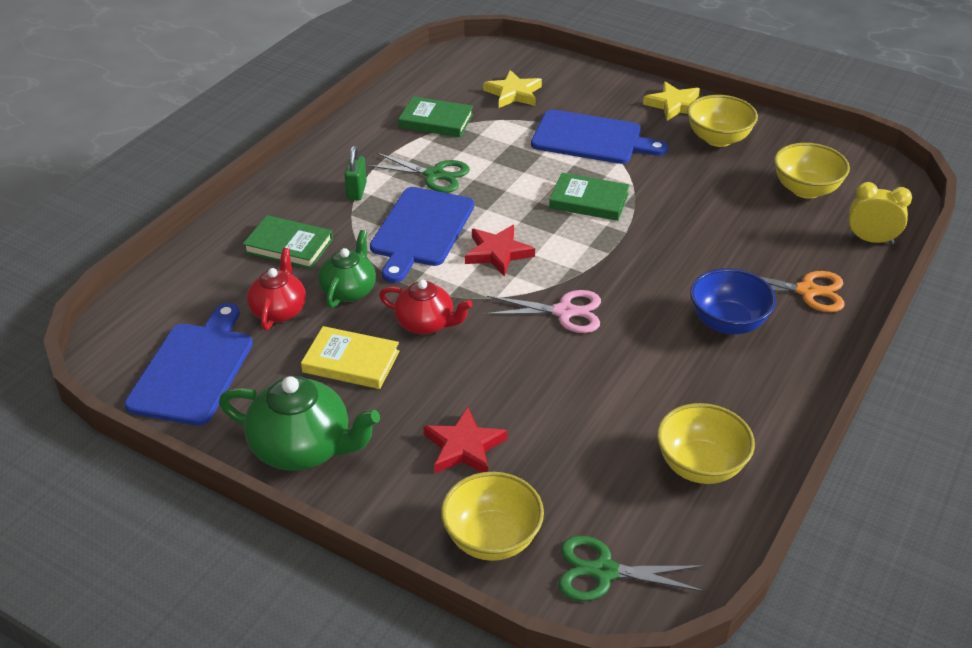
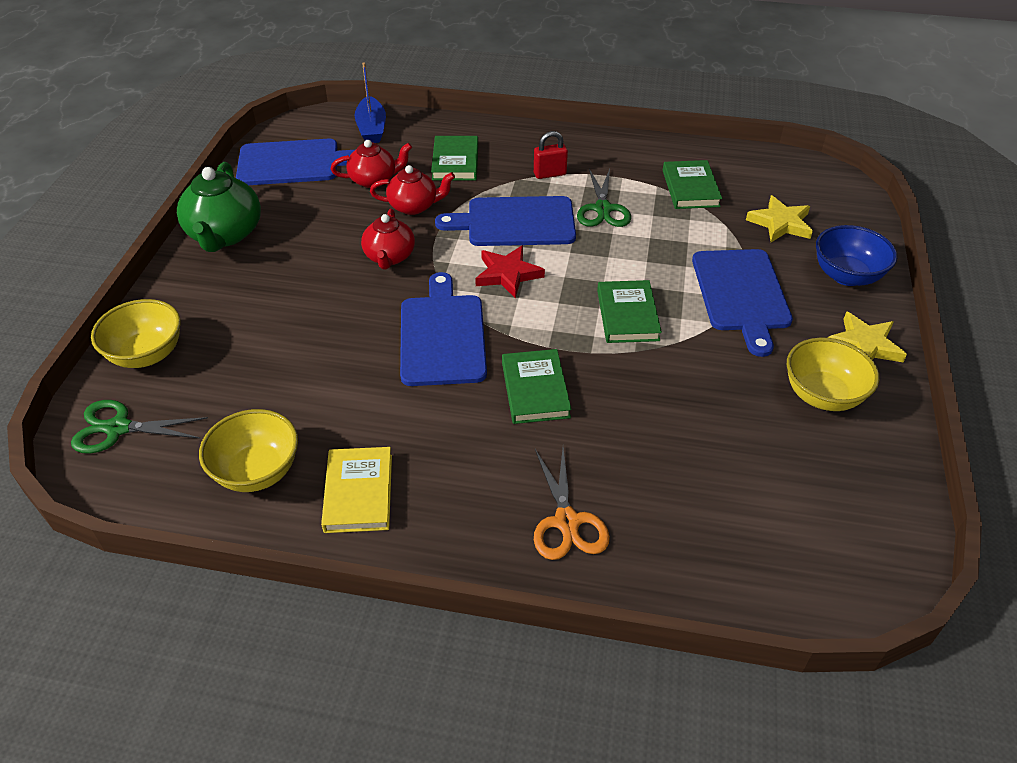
camera: 70 degrees right, 5 degrees up
(171, 294) = (371, 128): none -> blue boat
(349, 290) = (414, 206): green teapot -> red teapot
(351, 361) = (327, 230): yellow book -> yellow book (359, 493)
(356, 191) = (549, 174): green padlock -> red padlock
(464, 447) = (246, 315): red star -> none
(564, 312) = (442, 335): pink scissors -> blue cutting board
(603, 572) = (118, 428): green scissors -> green scissors turned 75 degrees counterclockwise
(659, 273) = (535, 390): none -> green book
(728, 323) = (478, 458): blue bowl -> blue bowl (846, 276)
(805, 190) = (773, 494): yellow bowl -> none
(871, 240) = (706, 576): yellow clock -> none

